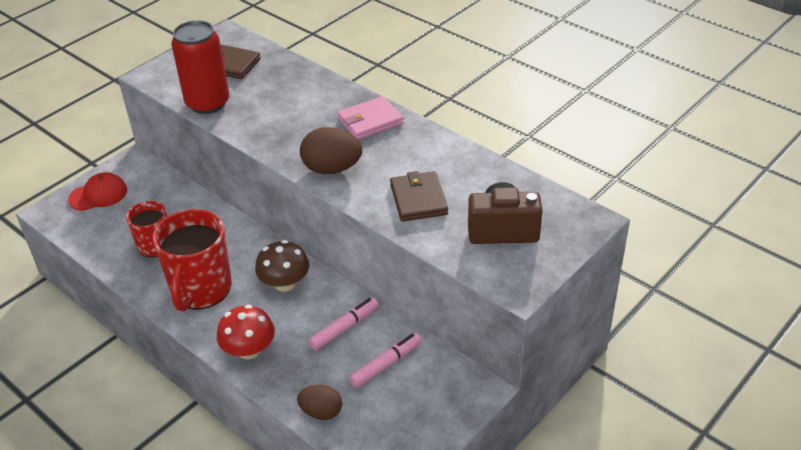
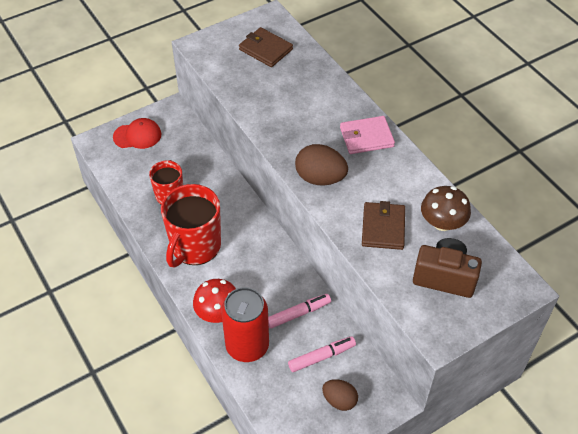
camera: 15 degrees right, 10 degrees up
(207, 103) = (237, 85): red can -> red can (247, 346)
(285, 283) = (262, 259): brown mushroom -> brown mushroom (442, 223)
(321, 412) = (258, 384): brown egg -> brown egg (339, 400)

